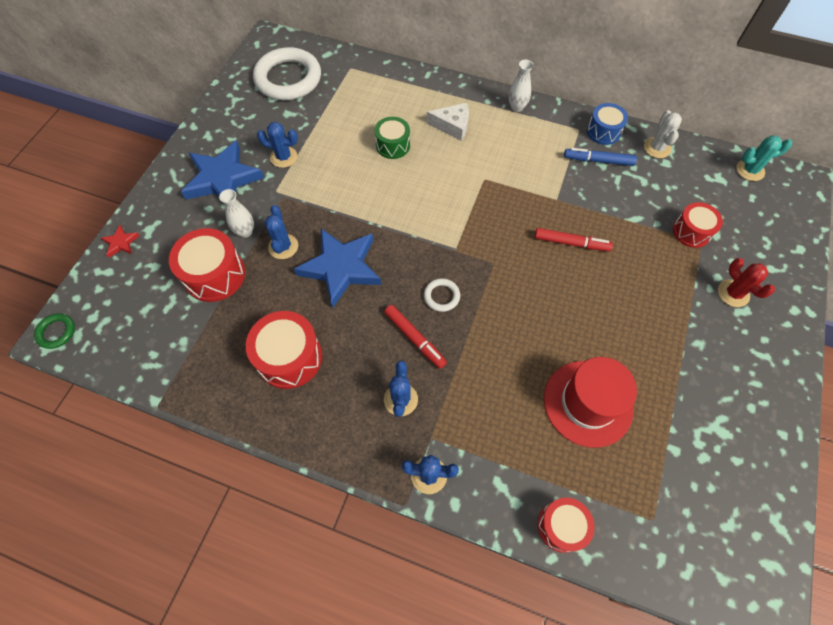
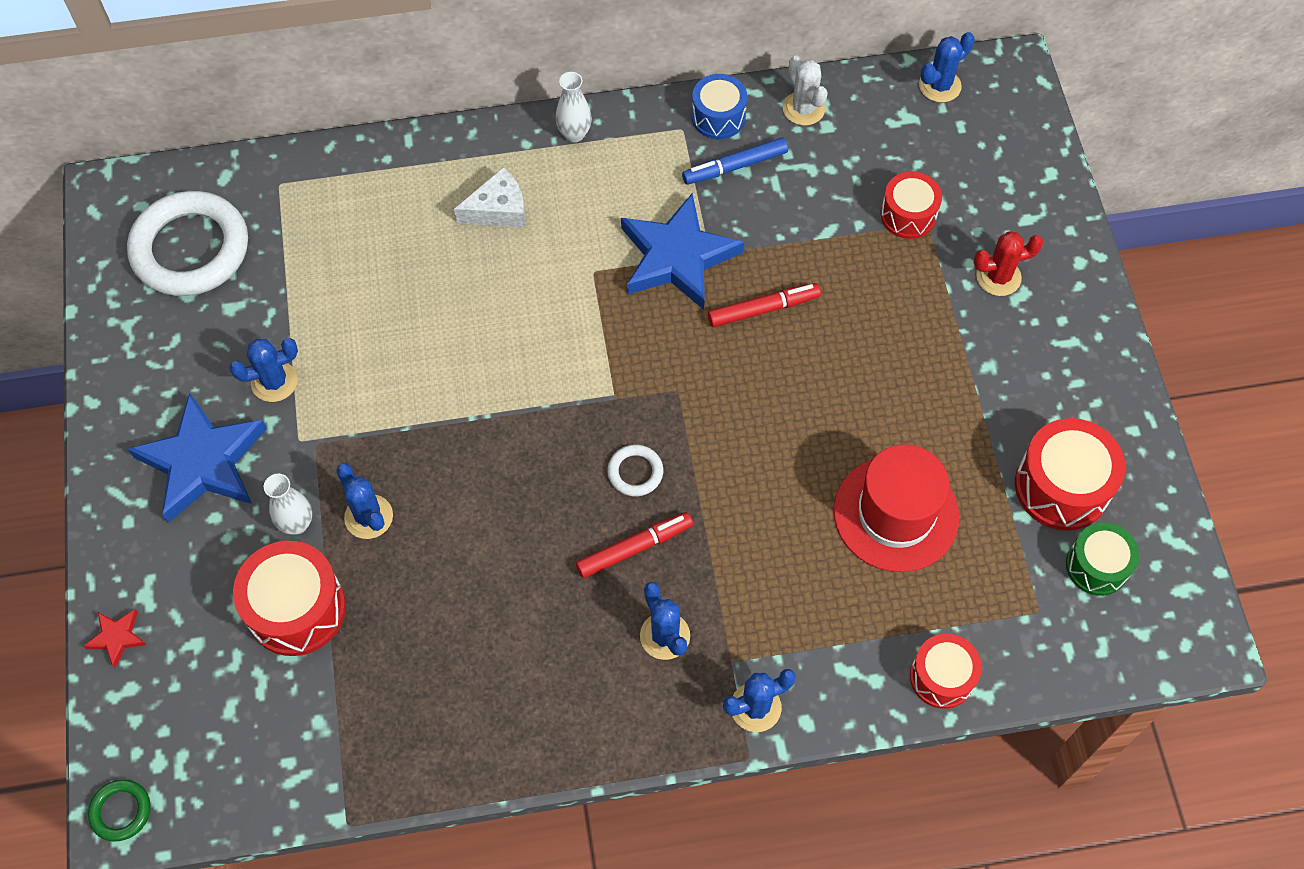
camera: 30 degrees left, 0 degrees up
(289, 357) = (483, 663): red drum -> red drum (1062, 486)
(341, 268) = (473, 504): blue star -> blue star (677, 257)
(393, 145) = (428, 283): green drum -> green drum (1097, 566)
(414, 338) = (634, 548): red marker -> red marker turned 45 degrees counterclockwise
(733, 293) = (998, 277): red cactus -> red cactus turned 45 degrees counterclockwise
(750, 170) = (940, 86): turquoise cactus -> blue cactus

